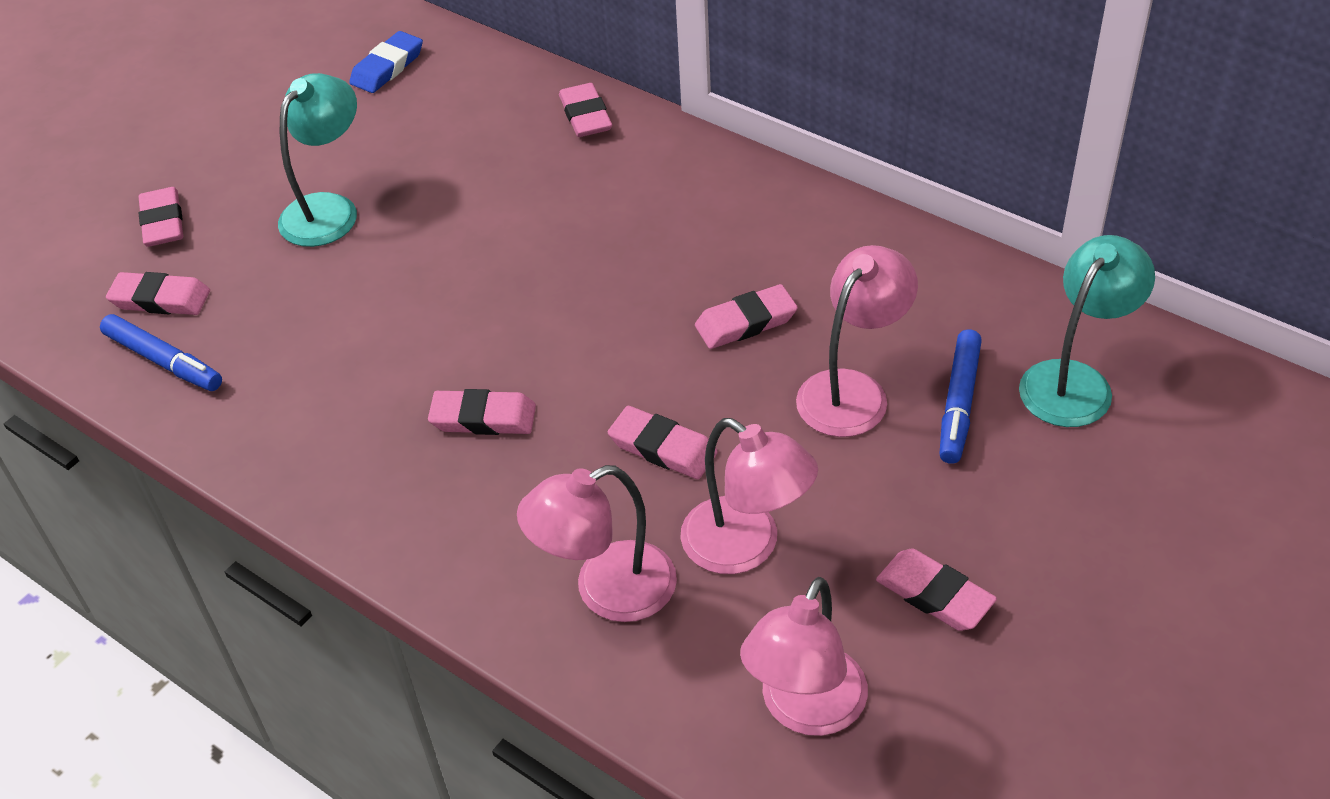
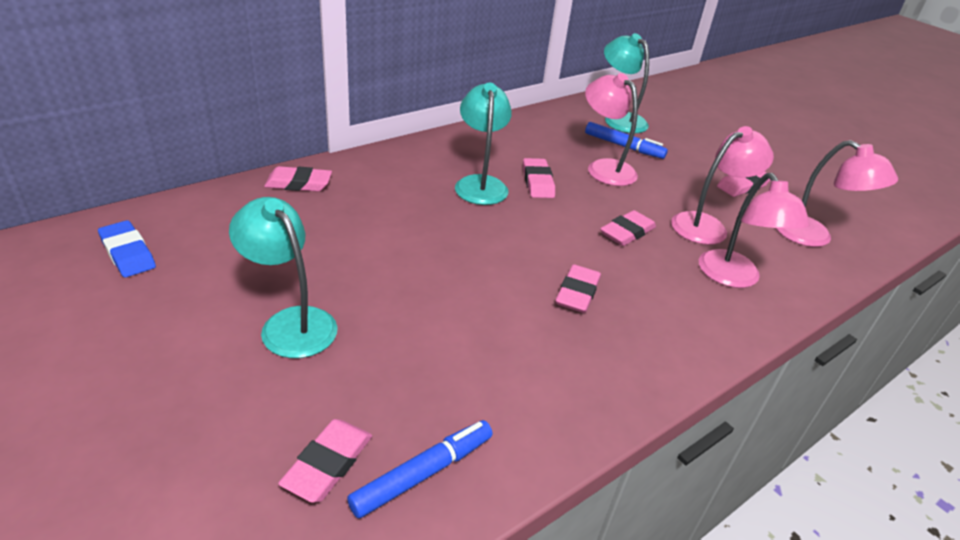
camera: 80 degrees left, 10 degrees down
(163, 222) = (203, 445): pink eraser -> none
(696, 265) = (480, 184): none -> turquoise lamp

